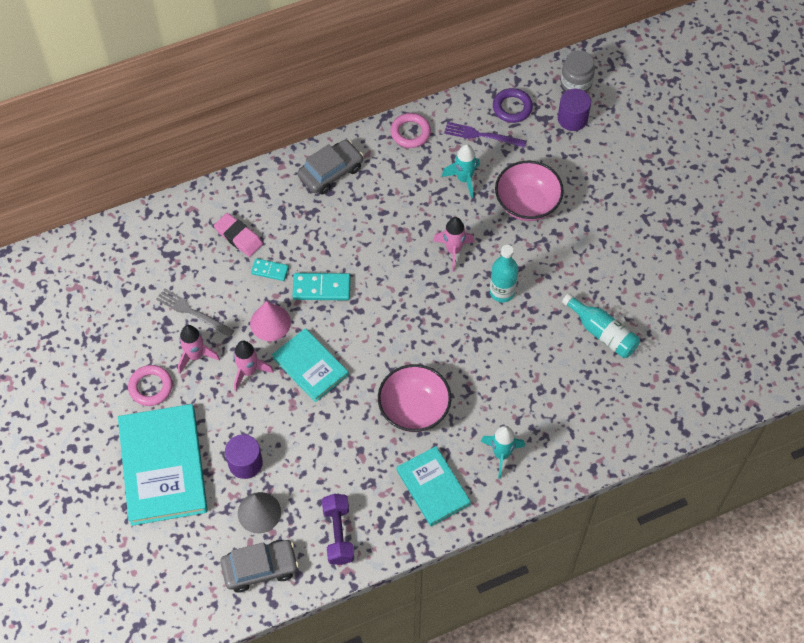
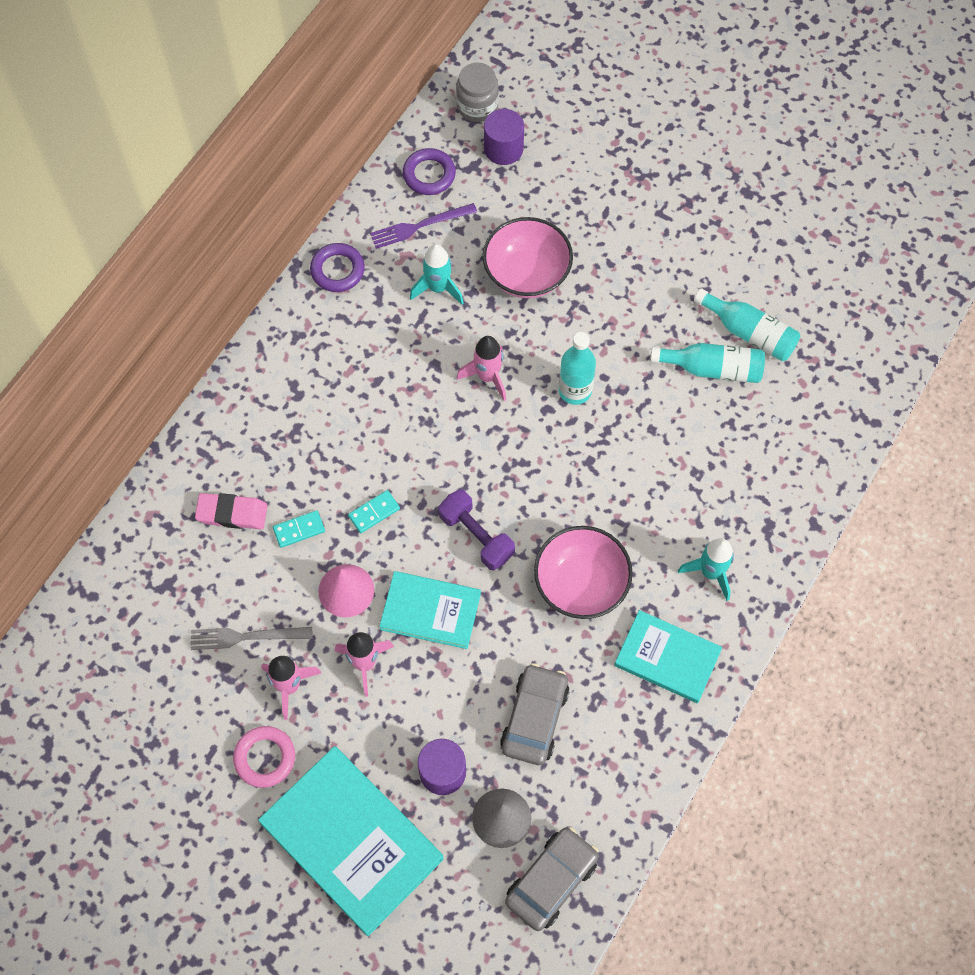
camera: 35 degrees left, 5 degrees up
(321, 288) = (374, 512): turquoise domino -> turquoise domino, size x0.62
(331, 172) = (281, 370): grey car -> grey car (534, 718)
(338, 534) = (606, 781): purple dumbbell -> purple dumbbell (476, 536)
(410, 132) = (337, 270): pink ring -> purple ring
(644, 325) = (749, 333): none -> turquoise bottle

